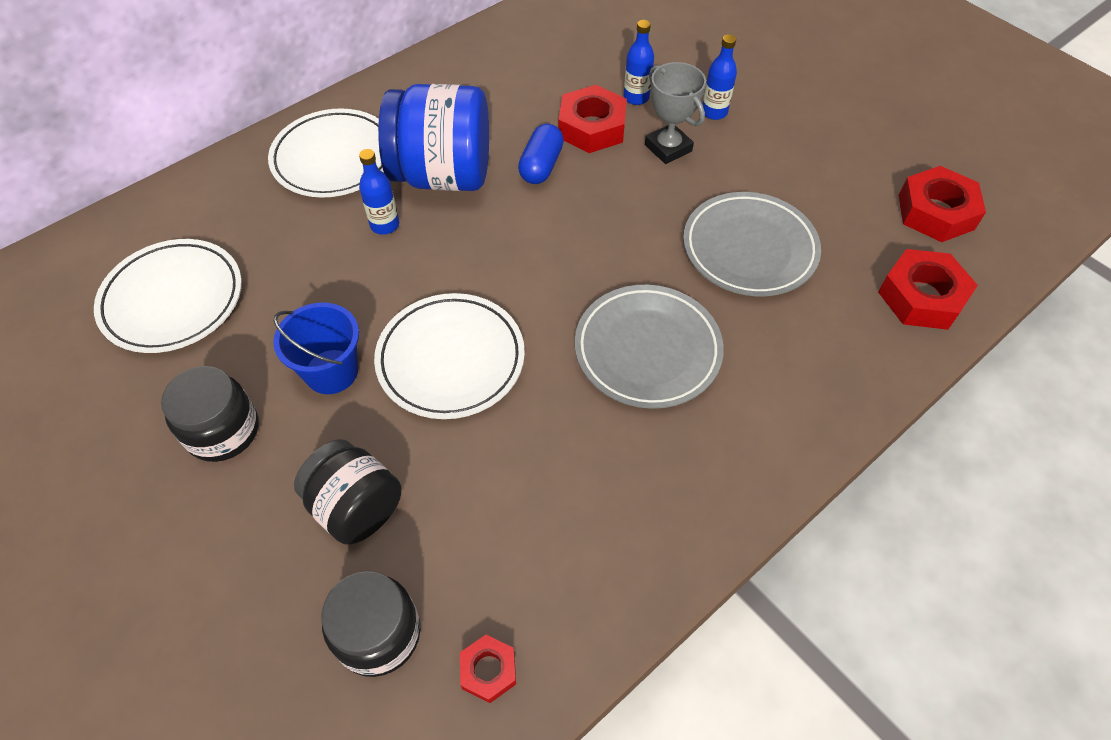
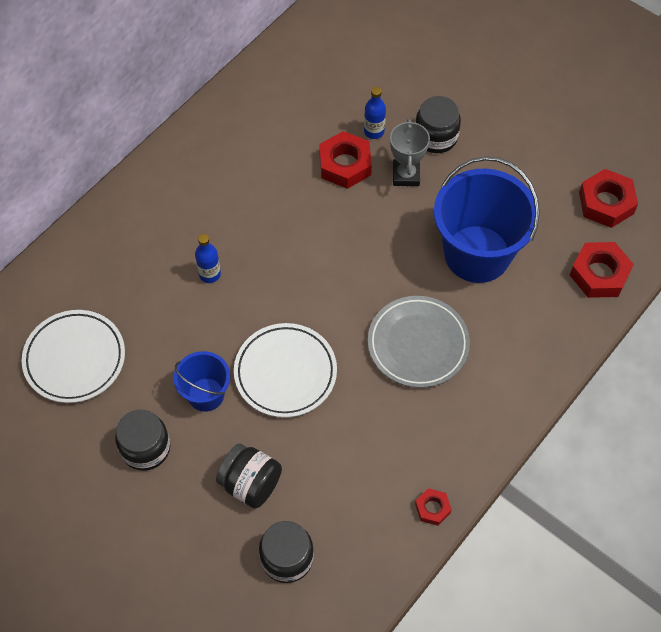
camera: 10 degrees left, 5 degrees up
(334, 158) = (154, 222): white plate -> none
(443, 175) = (241, 225): blue jar -> none
(488, 670) = (358, 567): red nut -> red nut (432, 508)
(541, 166) = (314, 205): blue capsule -> none
(668, 148) = (406, 175): grey trophy -> grey trophy turned 45 degrees clockwise
(714, 112) = (436, 137): blue bottle -> black jar
(749, 249) = (477, 254): grey plate -> blue bucket

